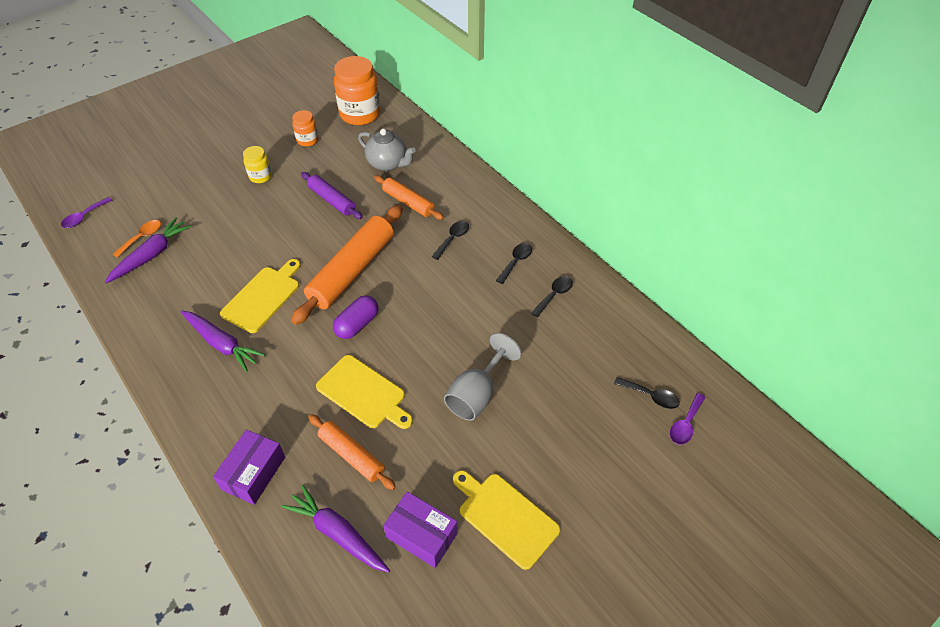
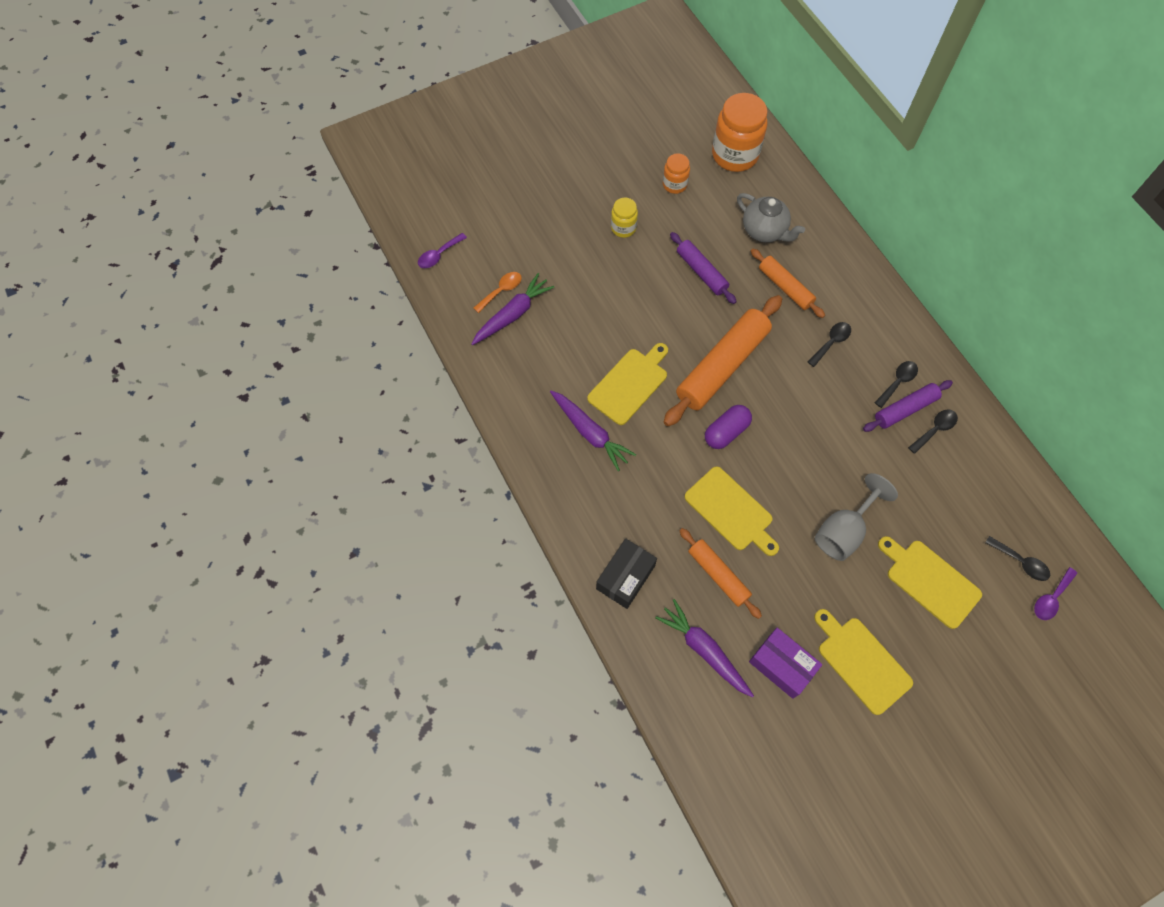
camera: 10 degrees right, 15 degrees up
(253, 473) = (625, 577): purple box -> black box
(525, 282) = (905, 409): none -> purple rolling pin
(566, 427) = (930, 581): none -> yellow cutting board

